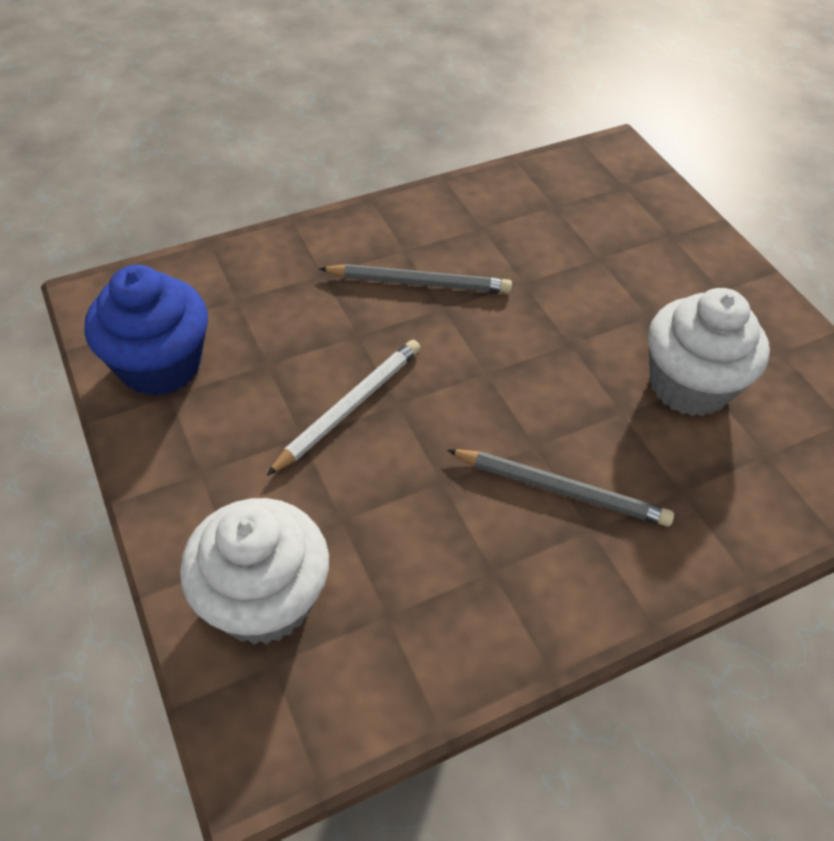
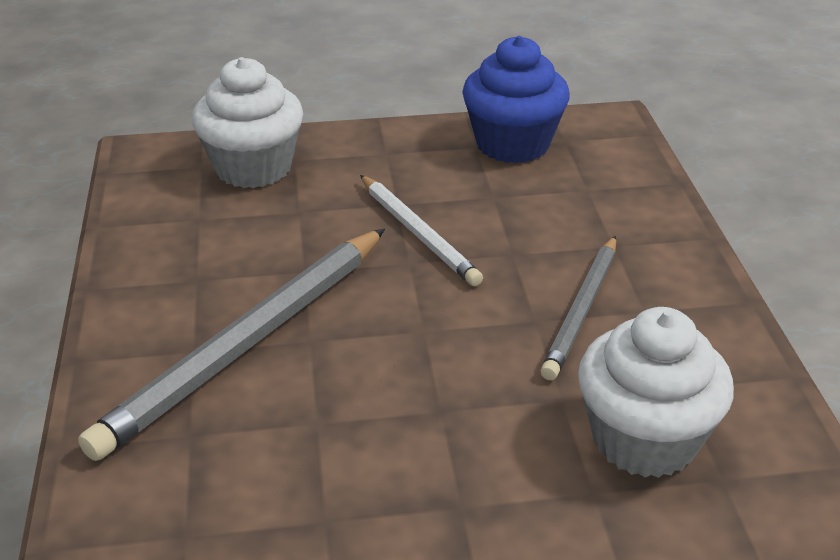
camera: 110 degrees right, 15 degrees down
(560, 490) = (248, 342): grey pencil -> grey pencil, size x1.70
(689, 385) = (326, 501): white cupcake -> white cupcake (644, 439)

